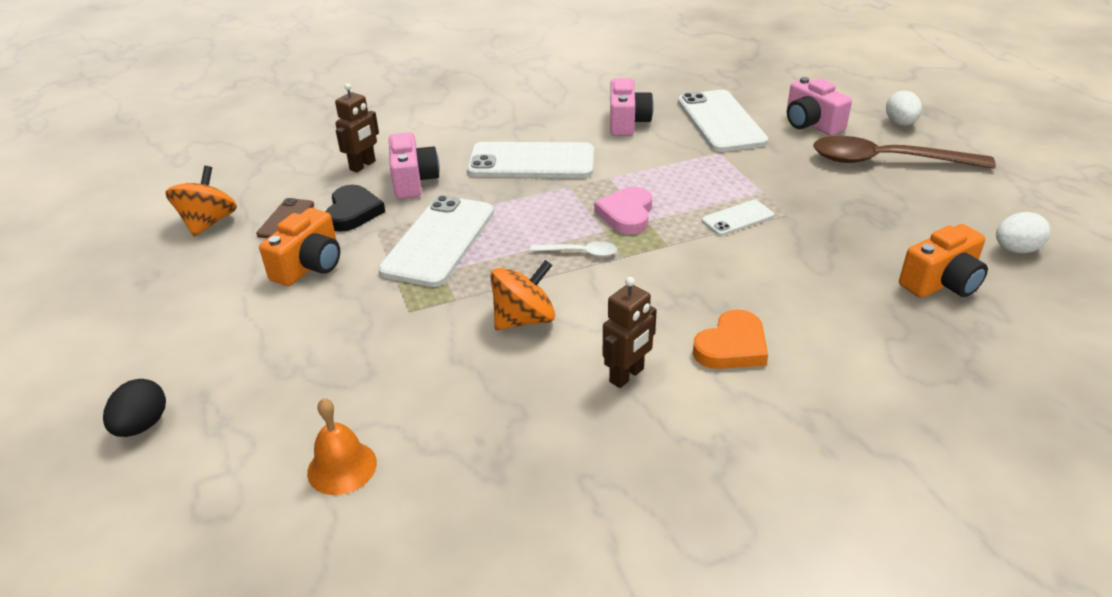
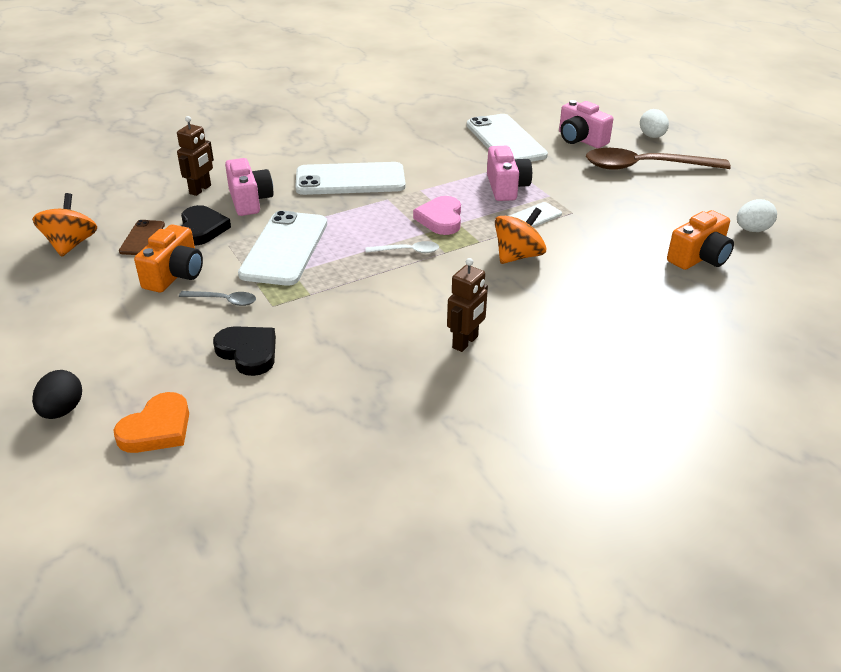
camera: 10 degrees left, 0 degrees up
(342, 467) = (246, 427): orange bell -> none
(355, 301) = (224, 301): none -> grey spoon
(367, 369) = (248, 352): none -> black heart
(524, 319) = (372, 306): orange spinning top -> orange spinning top (518, 256)
(627, 122) = (426, 144): pink camera -> pink camera (506, 187)
(732, 346) = (544, 315): orange heart -> orange heart (157, 428)

